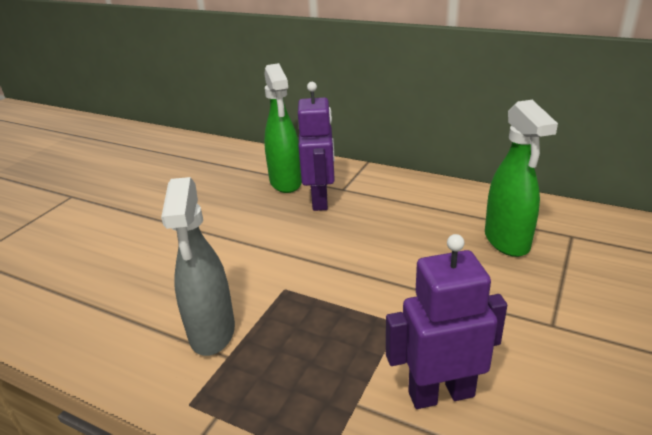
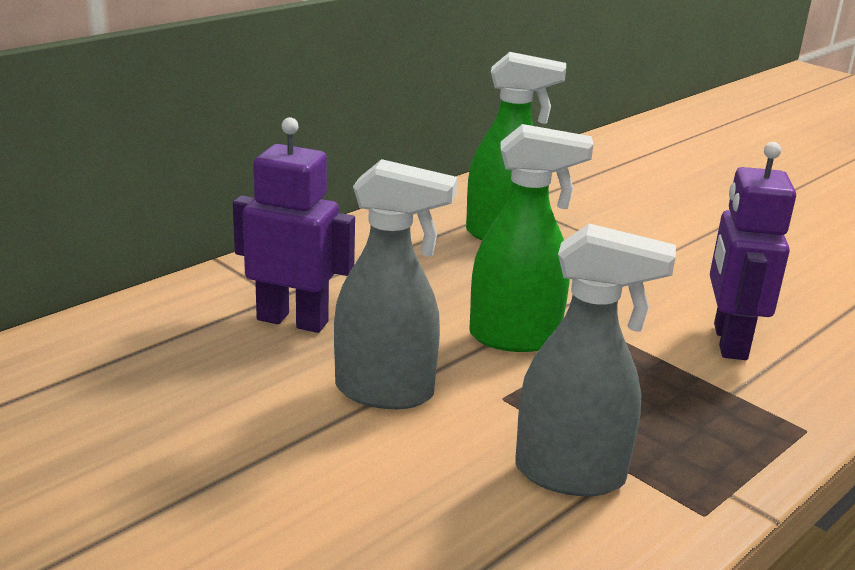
camera: 75 degrees left, 5 degrees down
(266, 246) = (385, 392): none -> grey spray bottle
(286, 183) = (200, 337): green spray bottle -> green spray bottle (515, 338)

